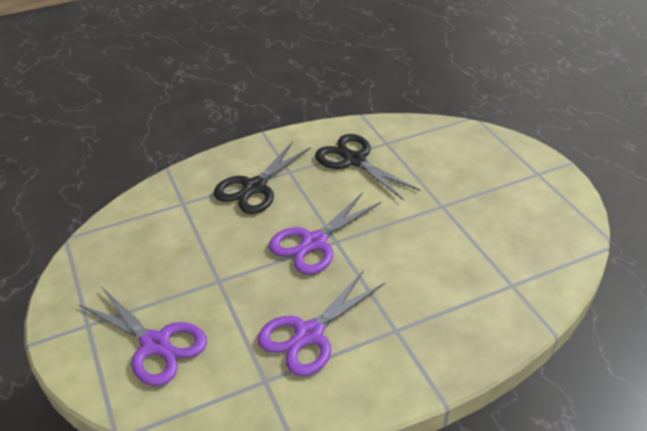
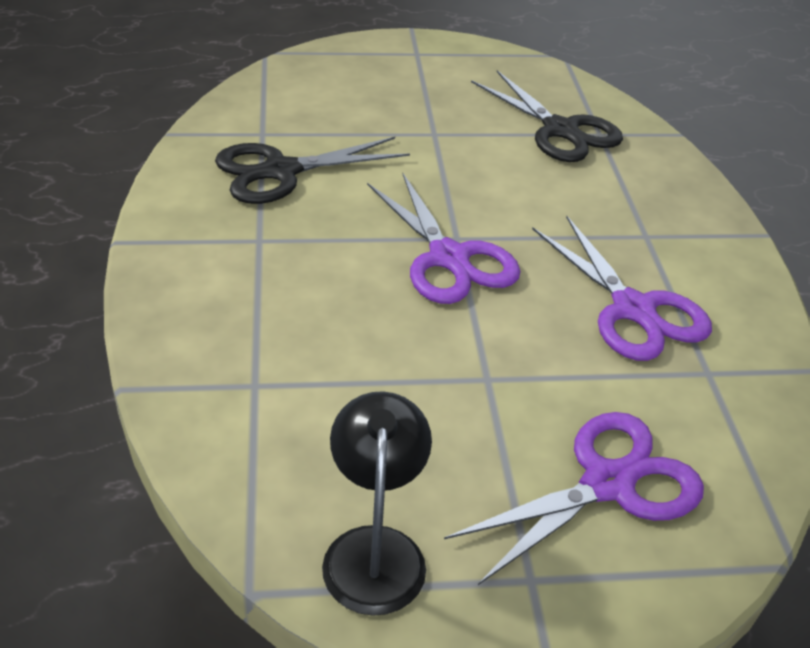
camera: 75 degrees left, 0 degrees up
(94, 268) = (375, 549): none -> black lamp
(254, 187) = (273, 286): black scissors -> black scissors (560, 130)

